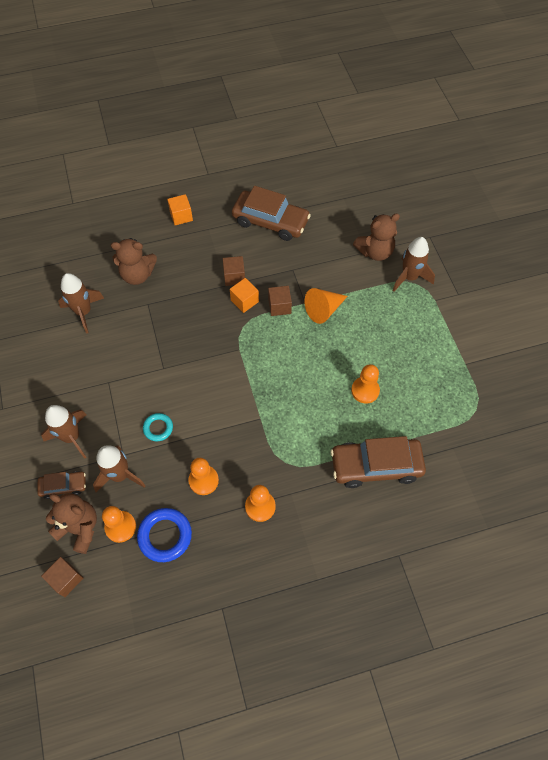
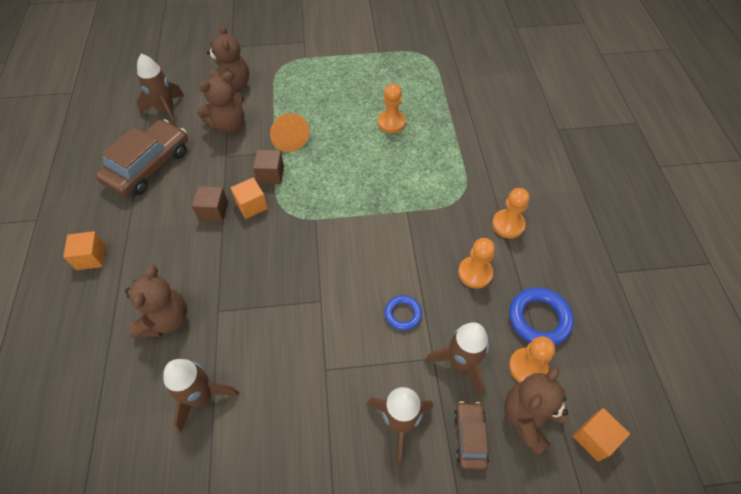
camera: 80 degrees left, 5 degrees down
(66, 579) = (594, 438): brown cube -> orange cube
(158, 428) = (403, 314): turquoise ring -> blue ring
(327, 262) = (228, 125): none -> brown teddy bear
(376, 466) = (471, 129): brown car -> none
(409, 277) = (273, 69): brown rocket -> brown rocket (166, 111)

